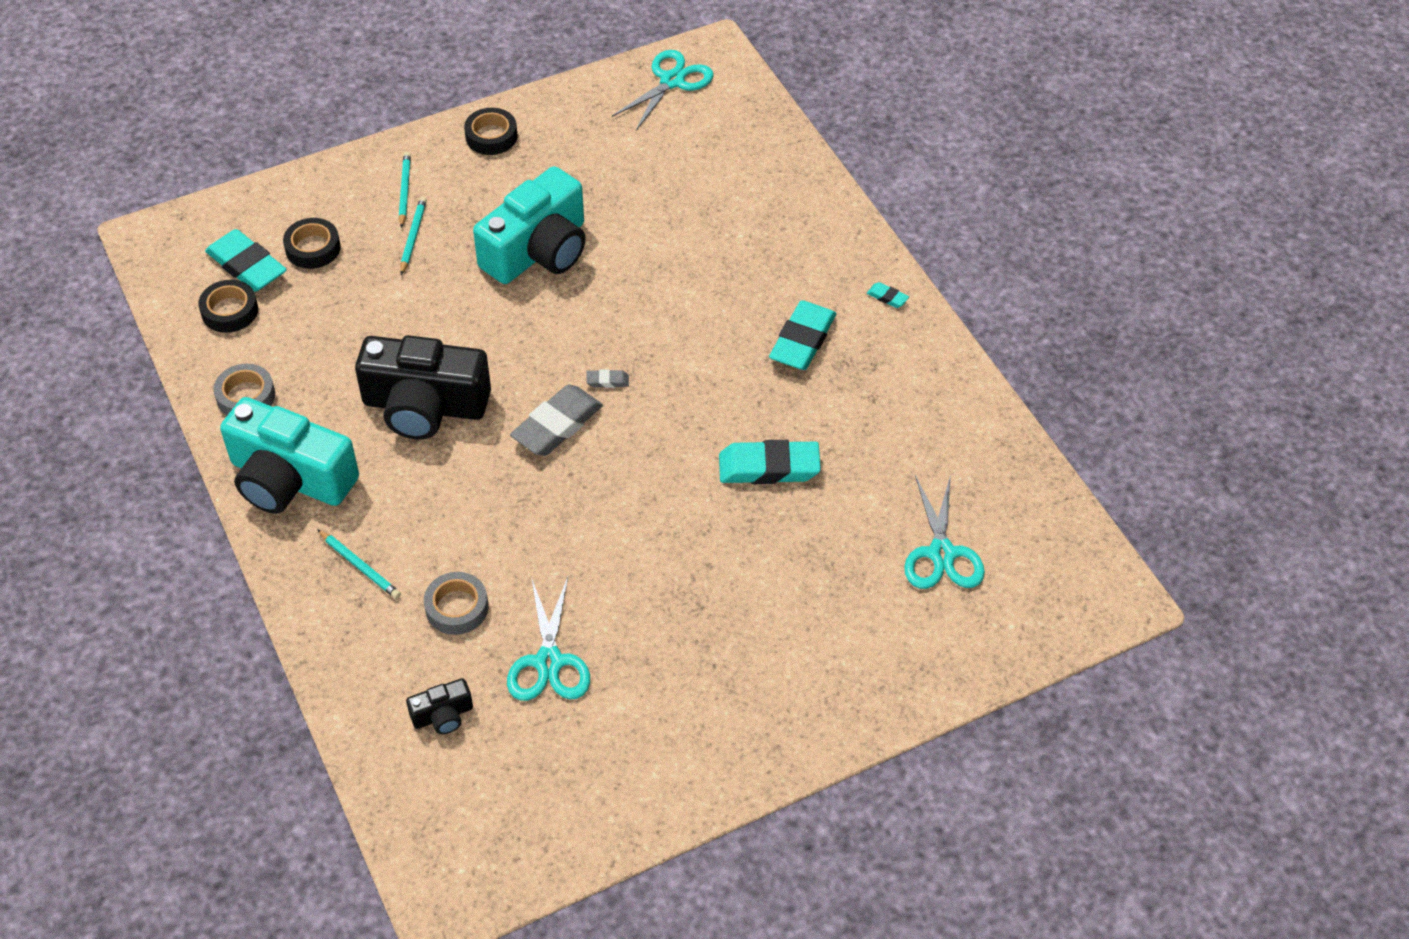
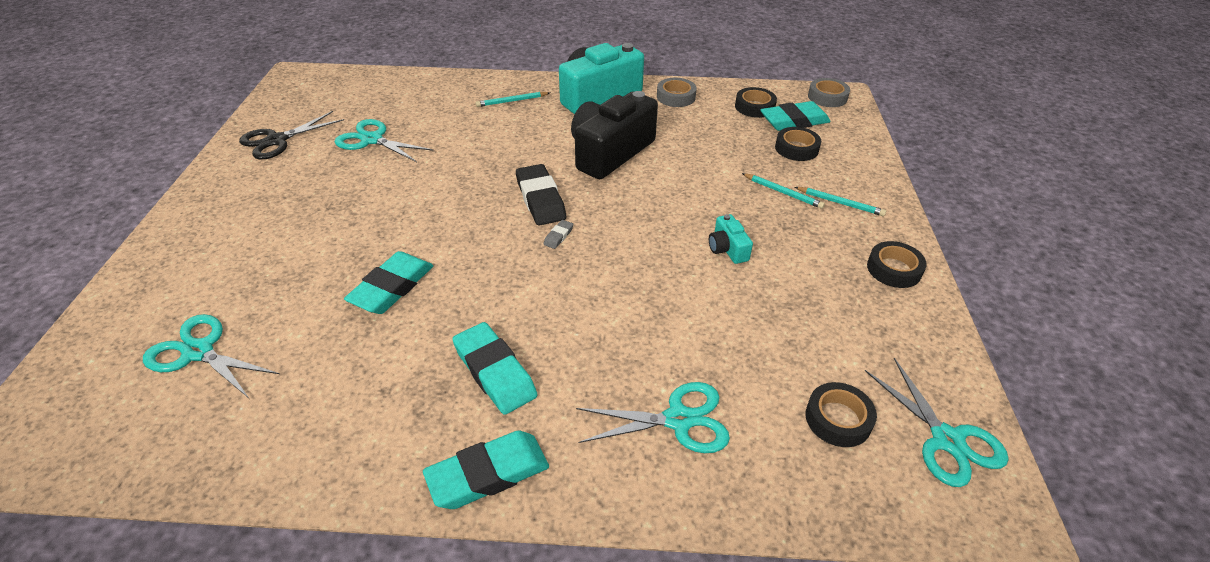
camera: 120 degrees right, 10 degrees down
(443, 715) = (388, 100): black camera -> none
(457, 607) = (446, 122): grey tape -> grey tape (827, 97)
(538, 251) = (727, 249): turquoise camera -> turquoise camera, size x0.44
(557, 425) = (540, 199): grey eraser -> black eraser
(619, 770) = (277, 140): none -> black scissors
(695, 136) = (838, 419): none -> black tape
(762, 217) = (678, 420): none -> turquoise scissors
(887, 297) = (488, 474): turquoise eraser -> turquoise eraser, size x2.29

